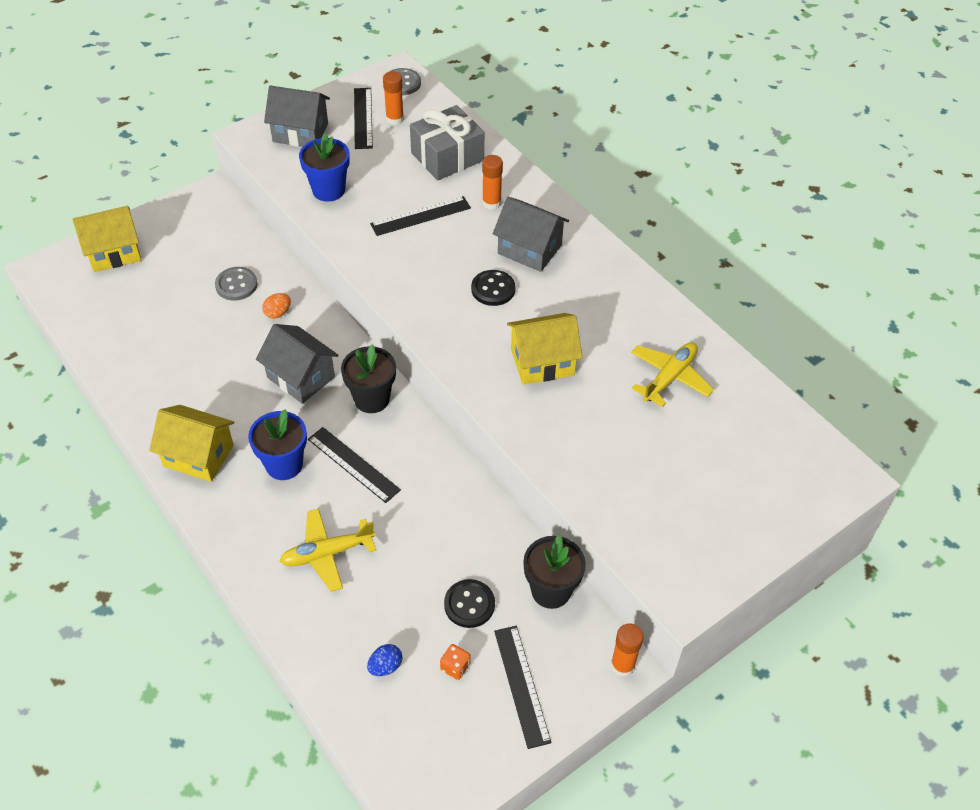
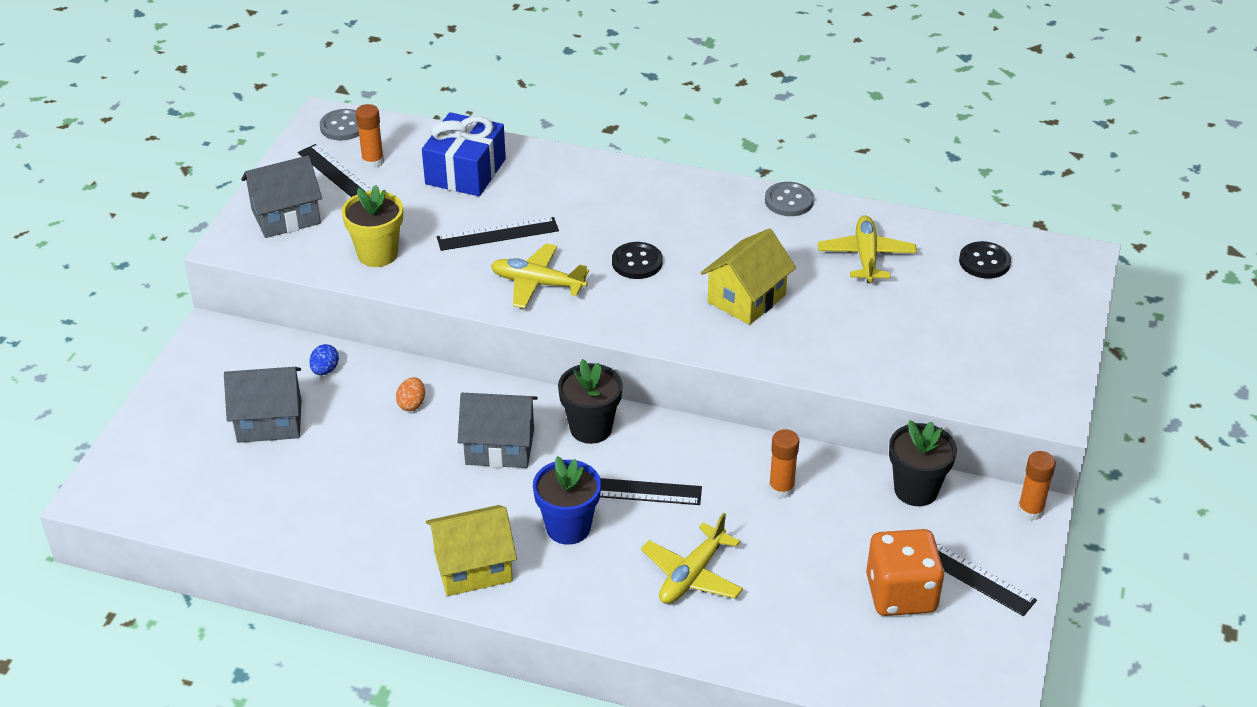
camera: 35 degrees left, 10 degrees down
(114, 252) = (162, 439): yellow house -> none
(236, 285) = (338, 401): grey button -> grey button (789, 201)
(328, 190) = (377, 254): blue flower pot -> yellow flower pot
(385, 666) = (842, 630): blue egg -> blue egg (325, 370)
(408, 268) = (537, 283): none -> yellow plane
(420, 216) = (497, 234): black ruler -> black ruler turned 45 degrees clockwise
(447, 157) = (465, 171): grey gift -> blue gift
(455, 667) = (901, 594): orange dice -> orange dice, size x2.44
(469, 604) = (860, 540): black button -> black button (984, 262)
(491, 203) = (554, 192): orange glue stick -> orange glue stick (781, 489)
(529, 249) = (633, 214): grey house -> grey house (269, 421)

